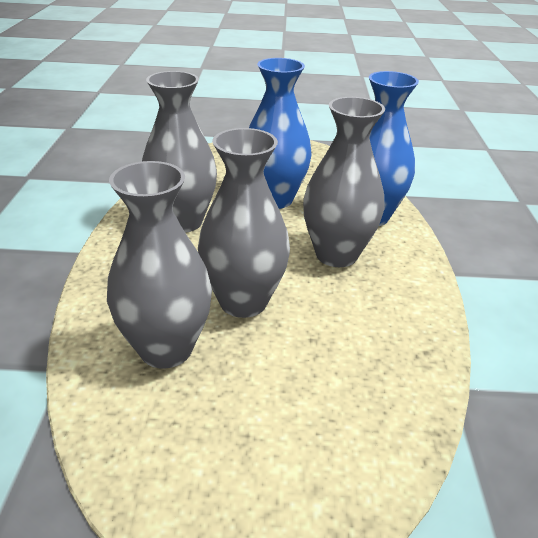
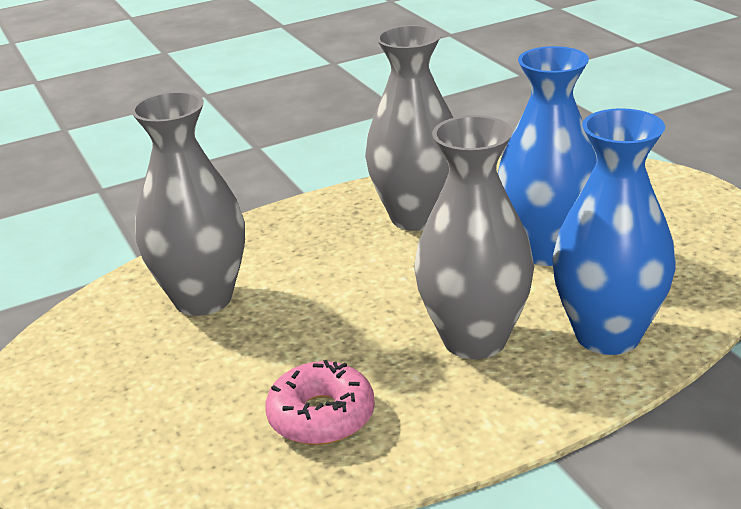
camera: 65 degrees right, 5 degrees down
(243, 301) = (313, 311): grey vase -> none
(365, 340) = (321, 416): none -> pink donut

